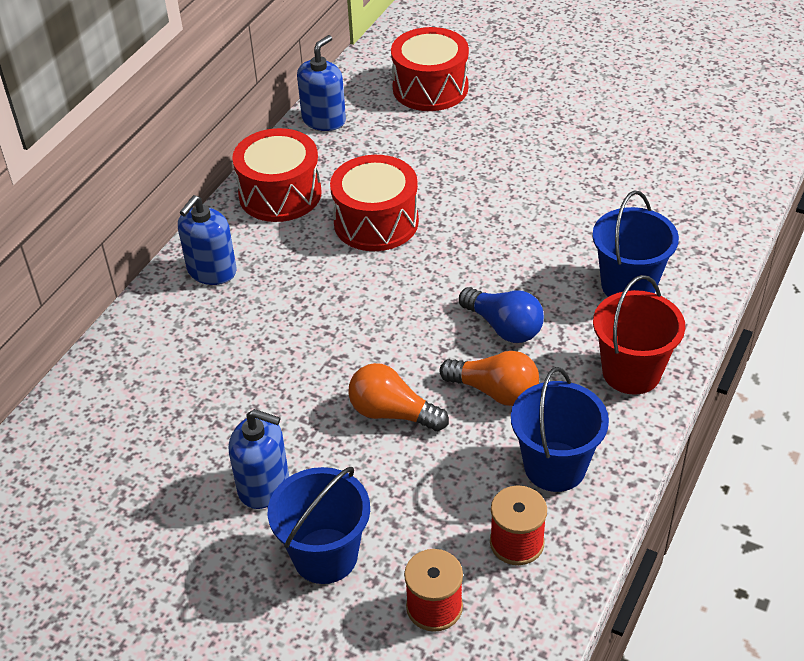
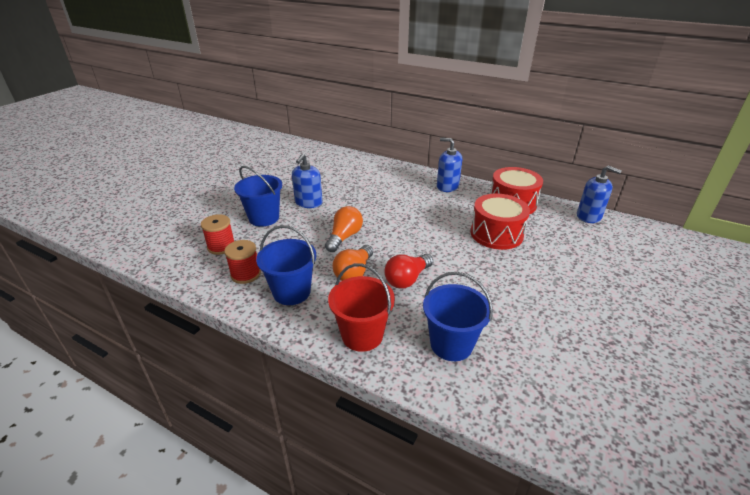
camera: 90 degrees right, 10 degrees down
(430, 88) = (651, 258): red drum -> none
(503, 327) = (407, 279): blue light bulb -> red light bulb

